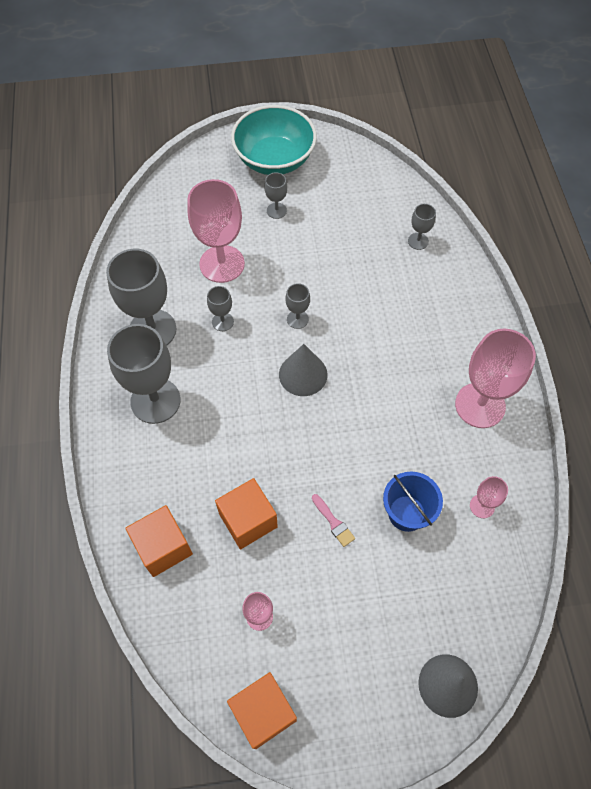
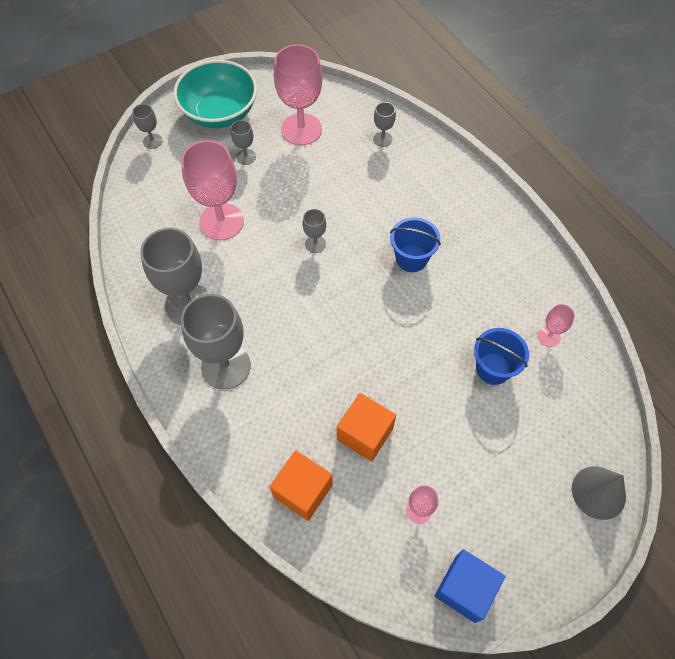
camera: 25 degrees left, 0 degrees up
(222, 322) = (249, 272): grey goblet -> grey goblet (152, 141)
(263, 712) = (465, 589): orange cube -> blue cube
(303, 374) = (345, 289): grey cone -> none
(333, 522) = (438, 403): pink brush -> none
(383, 370) = (411, 258): none -> blue bucket
(480, 405) = (504, 255): pink goblet -> pink goblet (301, 129)

